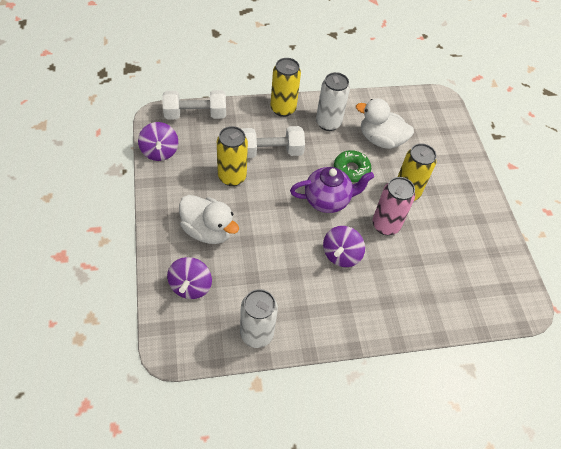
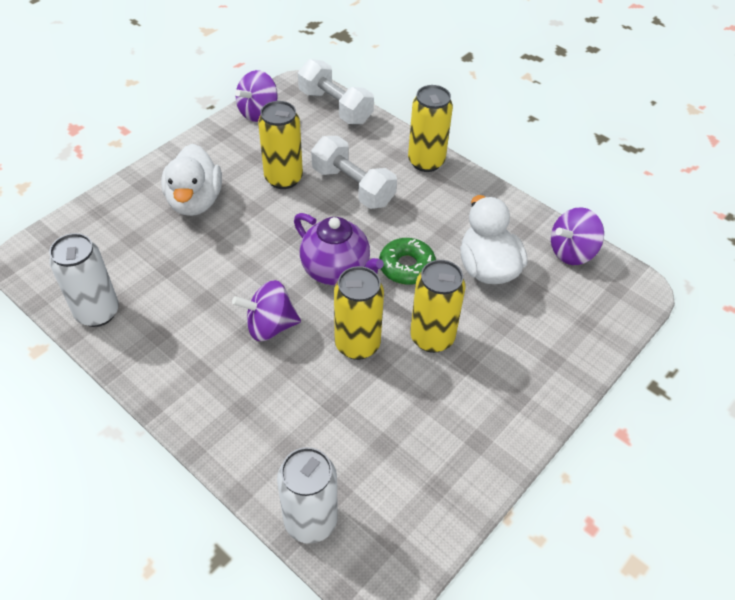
camera: 55 degrees right, 5 degrees down
(190, 286) = (114, 228): purple spinning top -> purple spinning top (571, 252)
(328, 123) = (453, 208): white can -> white can (310, 521)
(385, 225) = (357, 344): pink can -> yellow can

